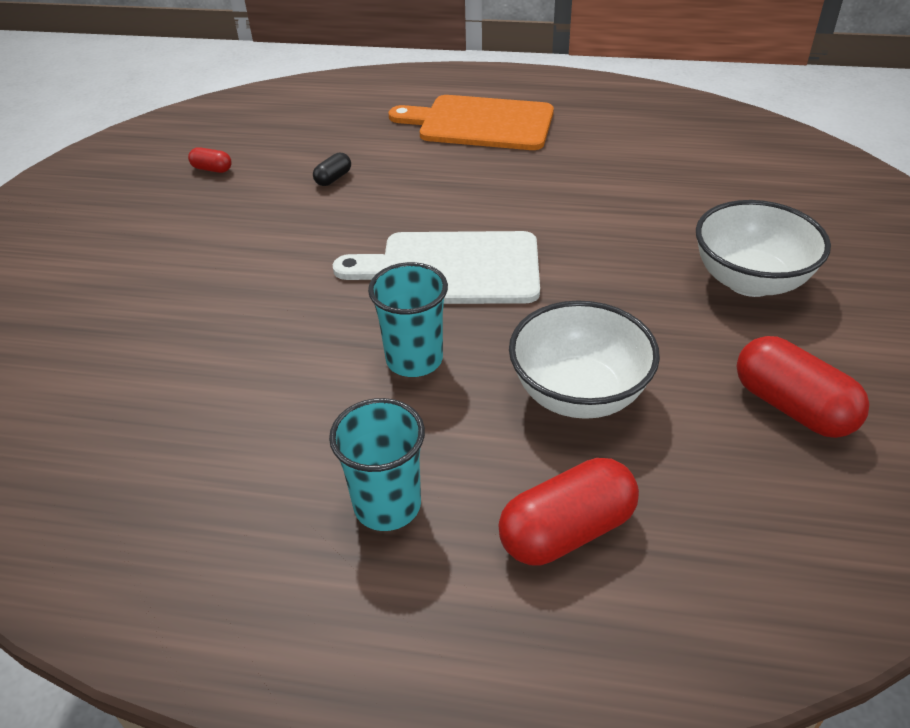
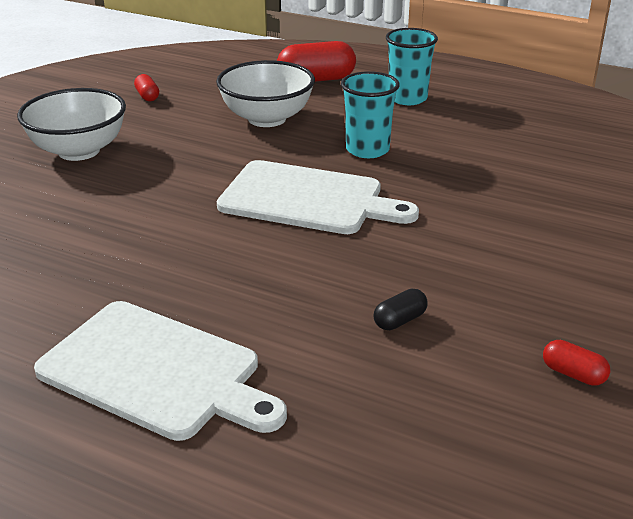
camera: 165 degrees left, 10 degrees down
(480, 123) = (156, 371): orange cutting board -> white cutting board
(792, 407) = (147, 96): red capsule -> red capsule, size x0.49

